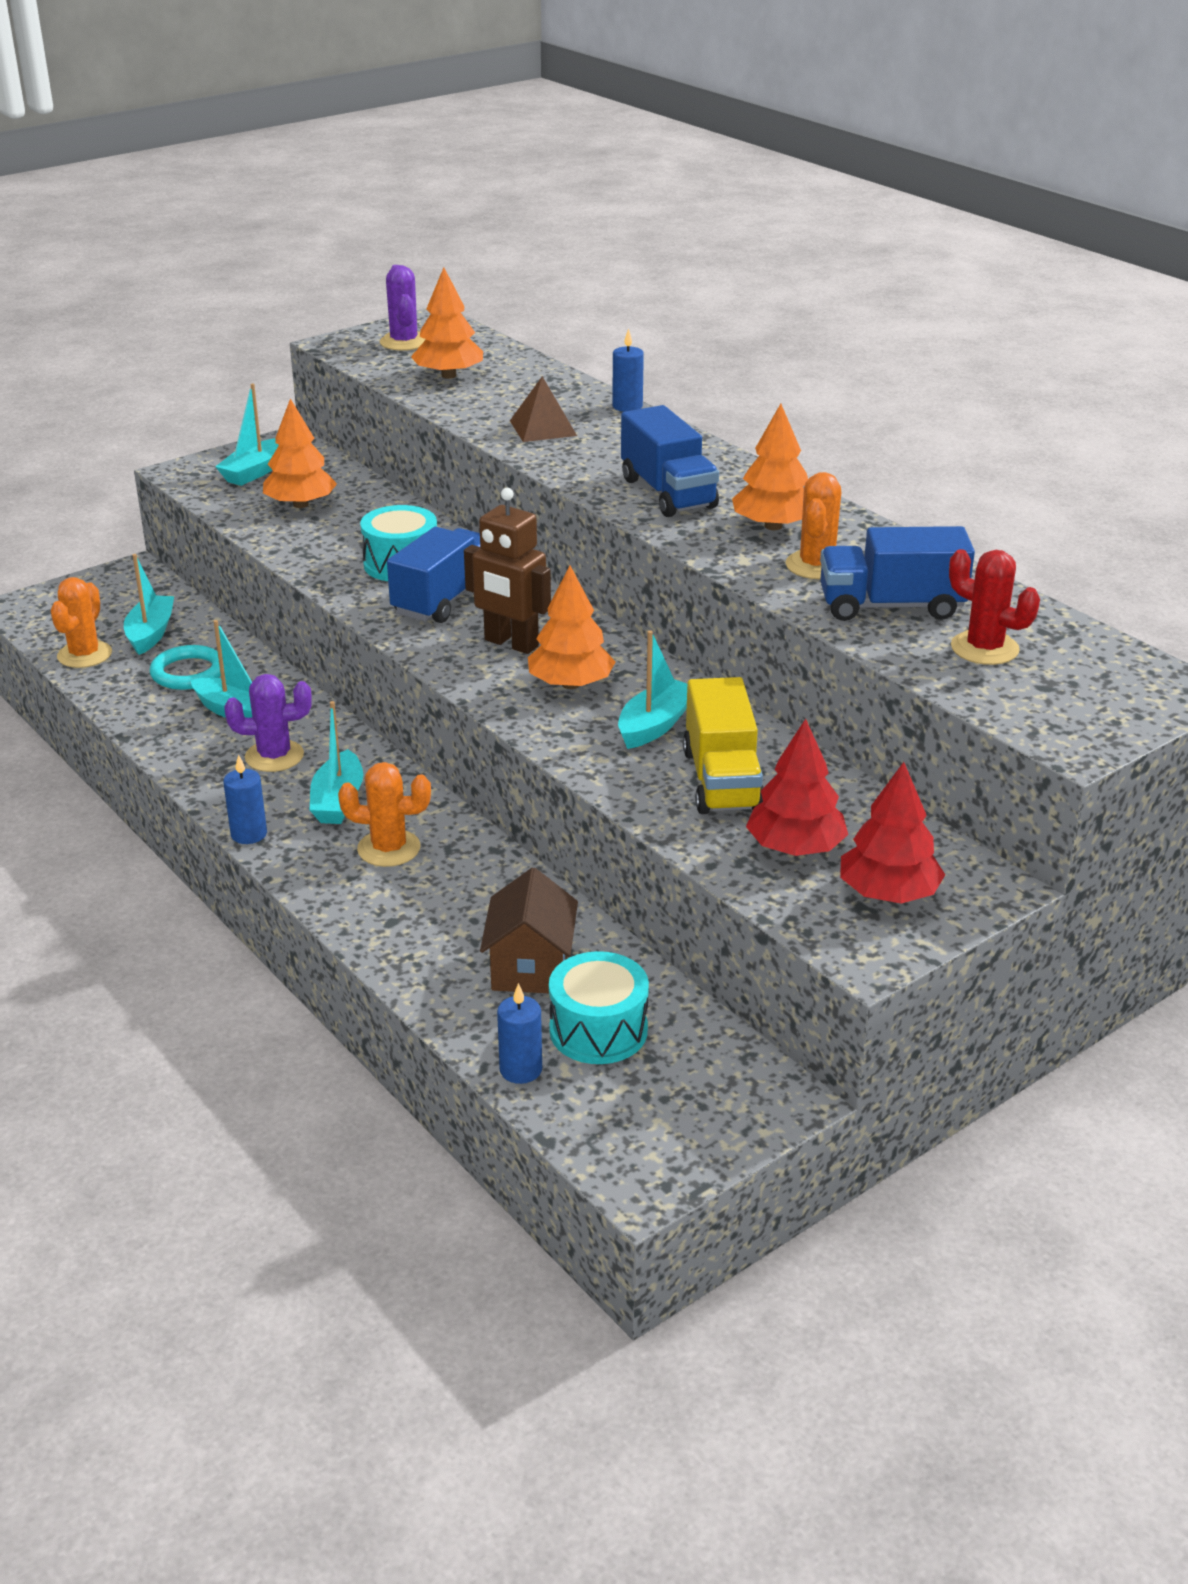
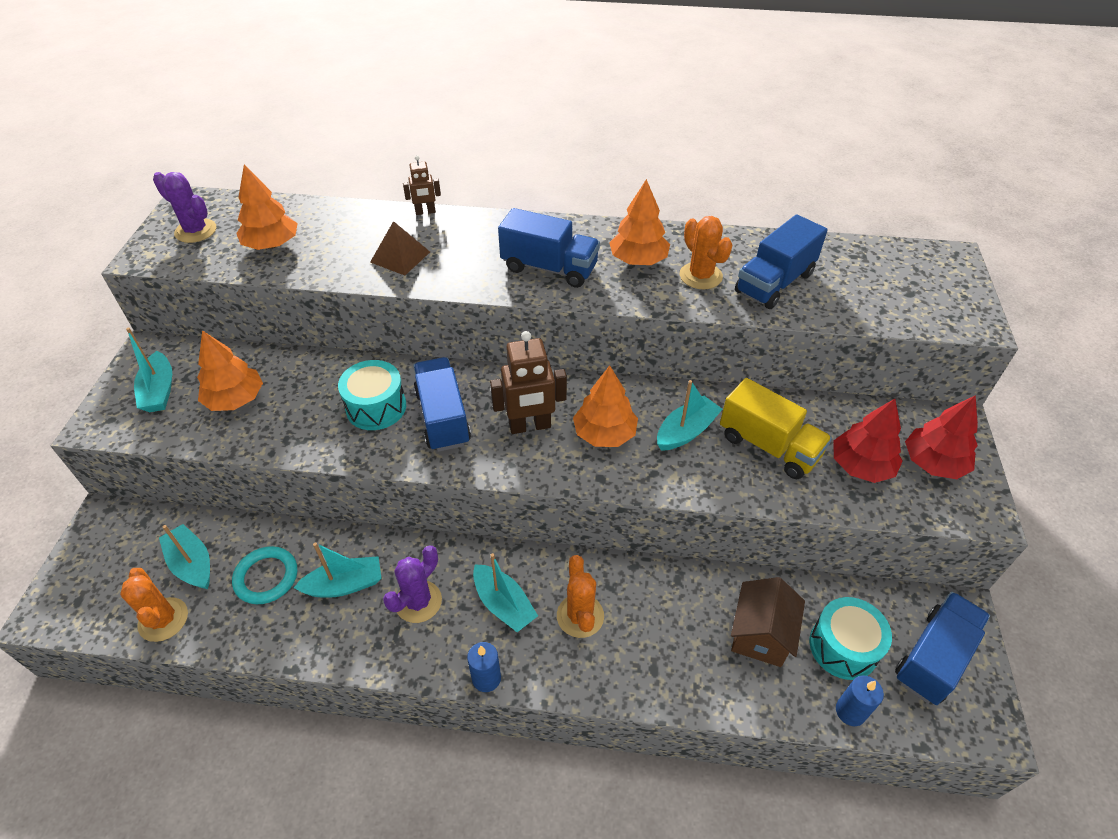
camera: 45 degrees left, 15 degrees up
(389, 848) = (580, 616): orange cactus -> orange cactus turned 60 degrees counterclockwise
(530, 967) = (760, 635): brown house -> brown house turned 60 degrees clockwise
(627, 406) = (425, 212): blue candle -> brown robot
(655, 725) = (686, 431): turquoise boat -> turquoise boat turned 60 degrees clockwise
(681, 1102) = (933, 658): none -> blue truck
(984, 648) = (852, 285): red cactus -> none

